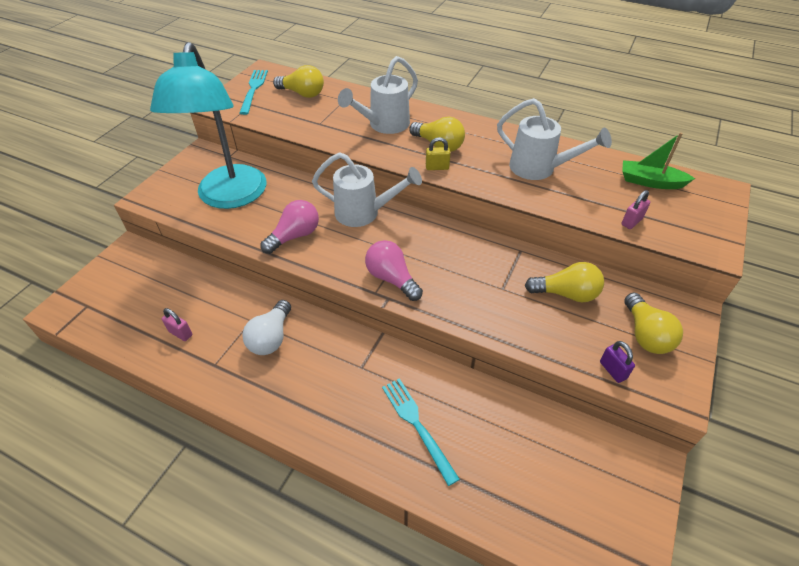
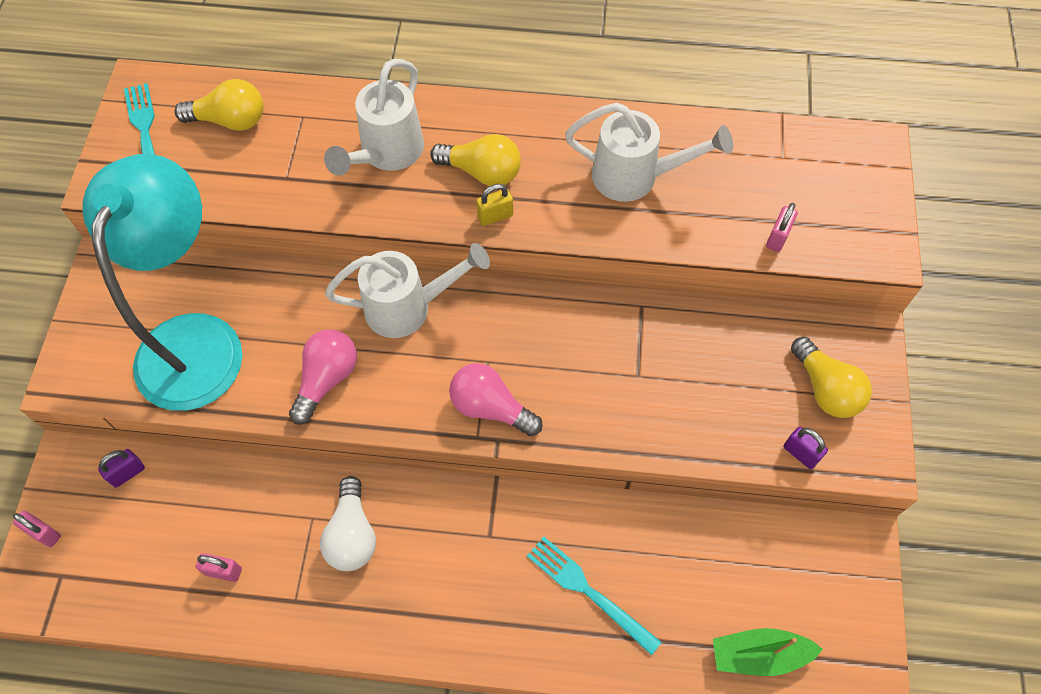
camera: 20 degrees left, 15 degrees up
(93, 281) = (44, 533): none -> pink padlock
(157, 264) = (127, 473): none -> purple padlock
(230, 197) = (196, 340): turquoise lamp -> turquoise lamp turned 150 degrees counterclockwise
(566, 294) = (718, 358): yellow light bulb -> none
(650, 182) = (785, 158): green boat -> green boat (759, 655)

